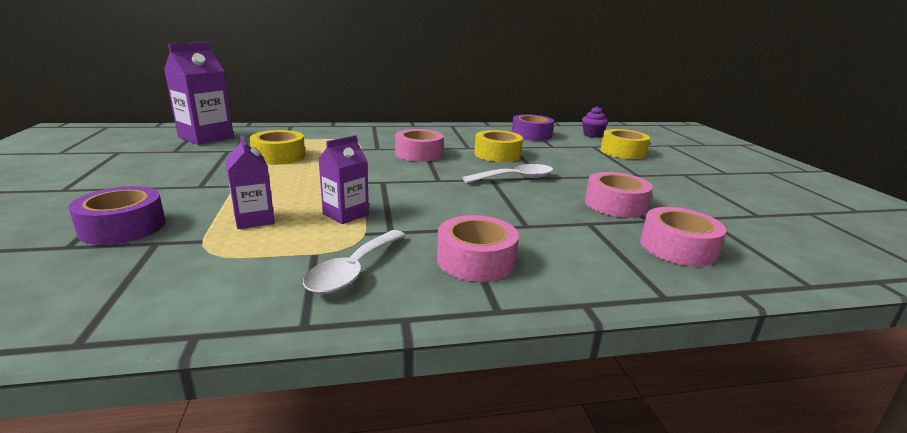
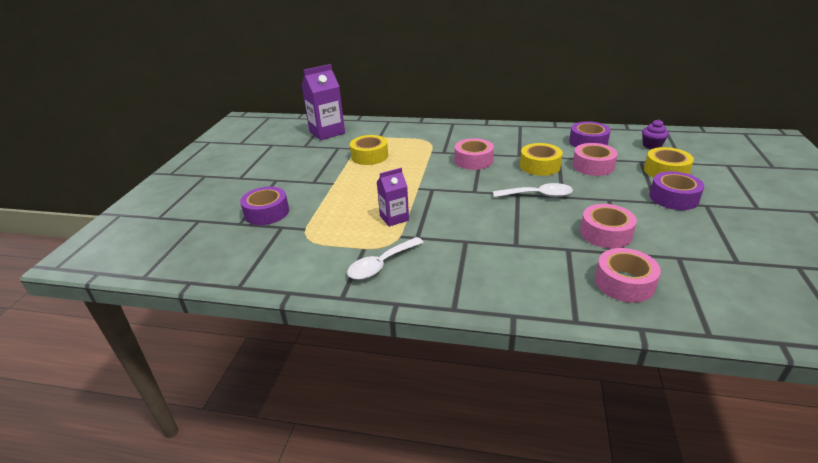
camera: 25 degrees right, 10 degrees up
(254, 219) = (337, 215): purple carton -> none
(476, 260) = (461, 269): pink tape -> pink tape (593, 166)
(650, 171) = (673, 198): none -> purple tape

